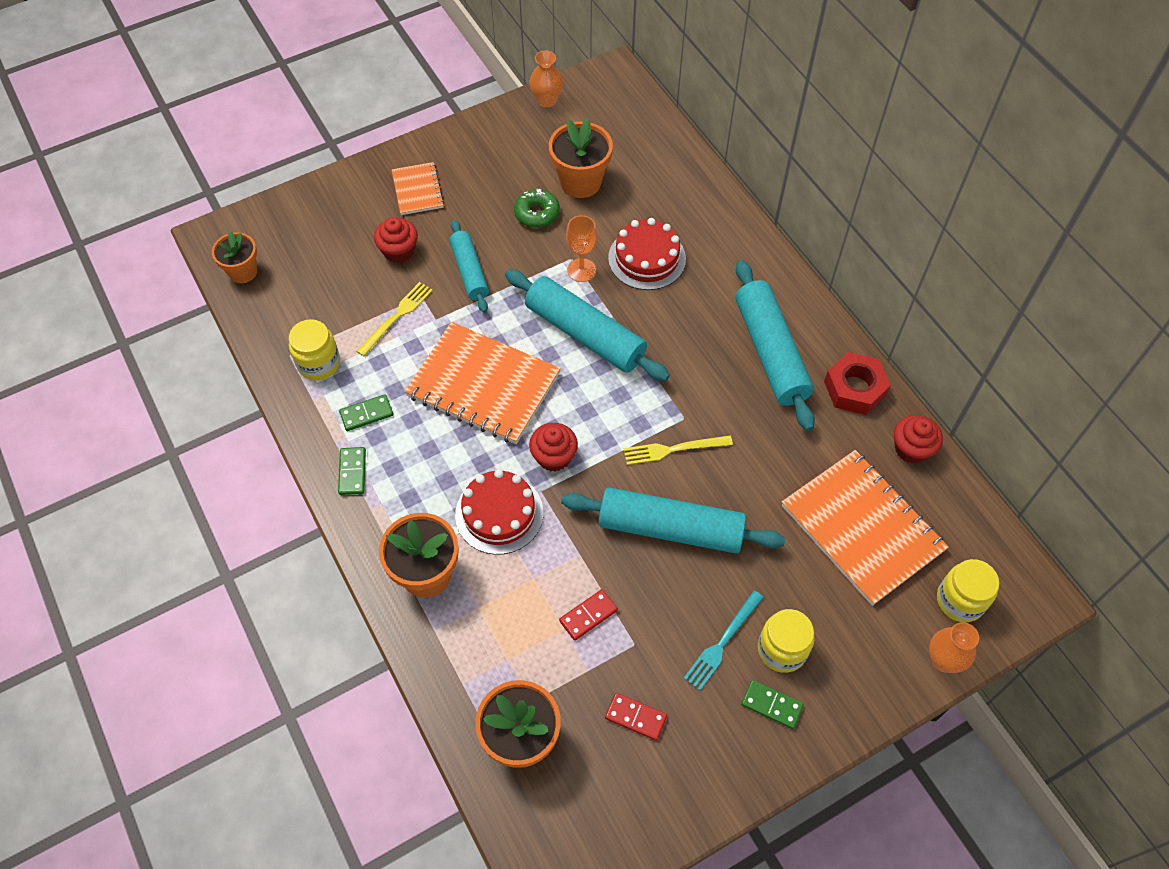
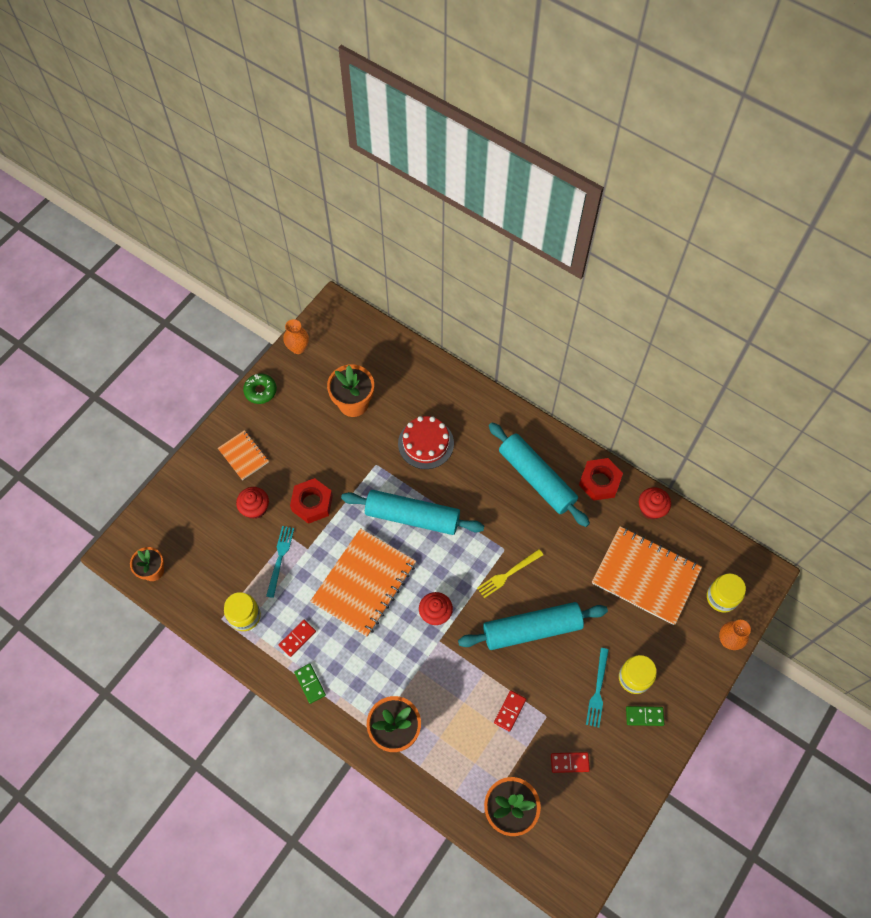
camera: 25 degrees left, 5 degrees up
(366, 414) = (297, 638): green domino -> red domino
(397, 317) = (280, 558): yellow fork -> turquoise fork
(469, 271) = (312, 503): turquoise rolling pin -> red nut
(483, 385) = (364, 583): orange notebook -> orange notebook turned 60 degrees counterclockwise
(499, 514) = (420, 668): red cake -> none
(537, 213) = (335, 440): green donut -> green donut (260, 391)
(581, 270) = (387, 470): orange goblet -> none

